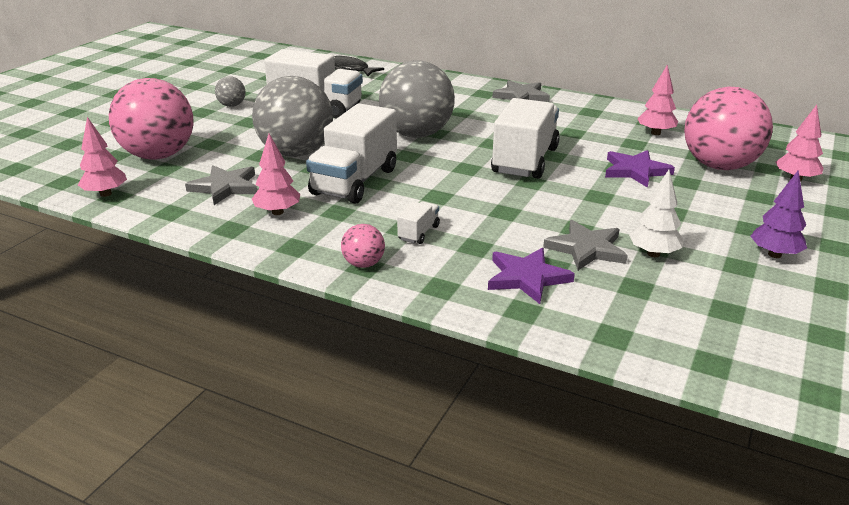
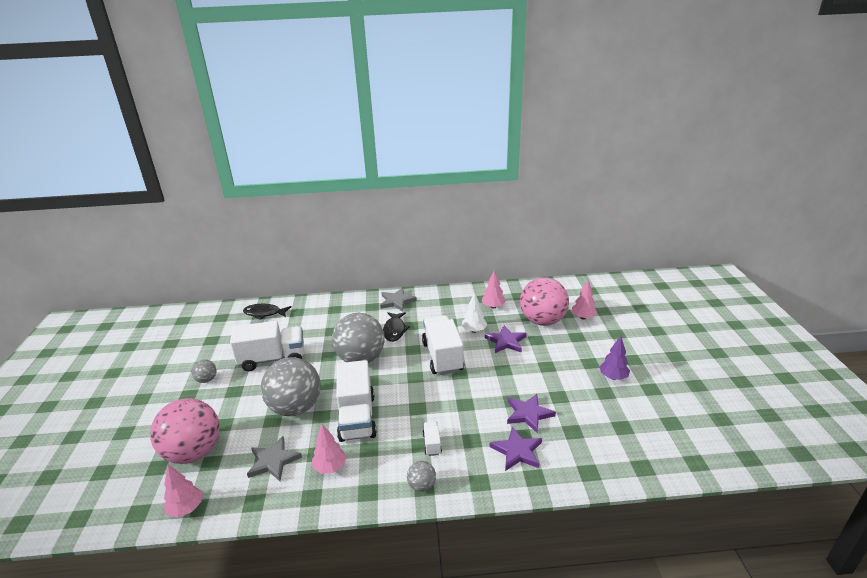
camera: 30 degrees left, 0 degrees up
(363, 264) = (422, 485): pink ball -> grey ball
(488, 121) = (394, 330): none -> black fish
(586, 249) = (528, 414): grey star -> purple star
(653, 254) = (562, 402): white tree -> white tree (474, 330)

